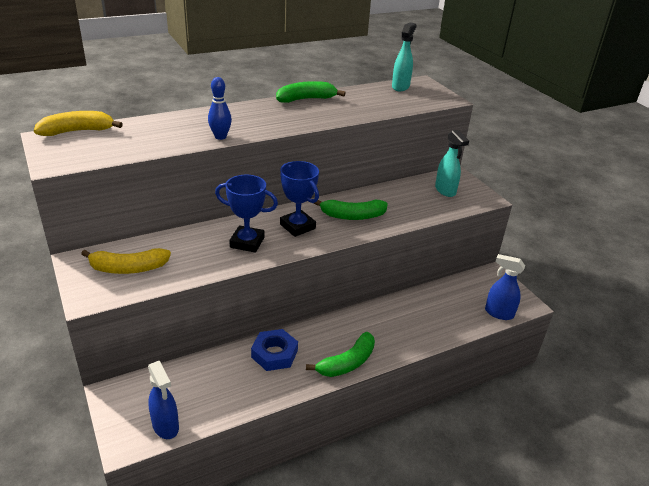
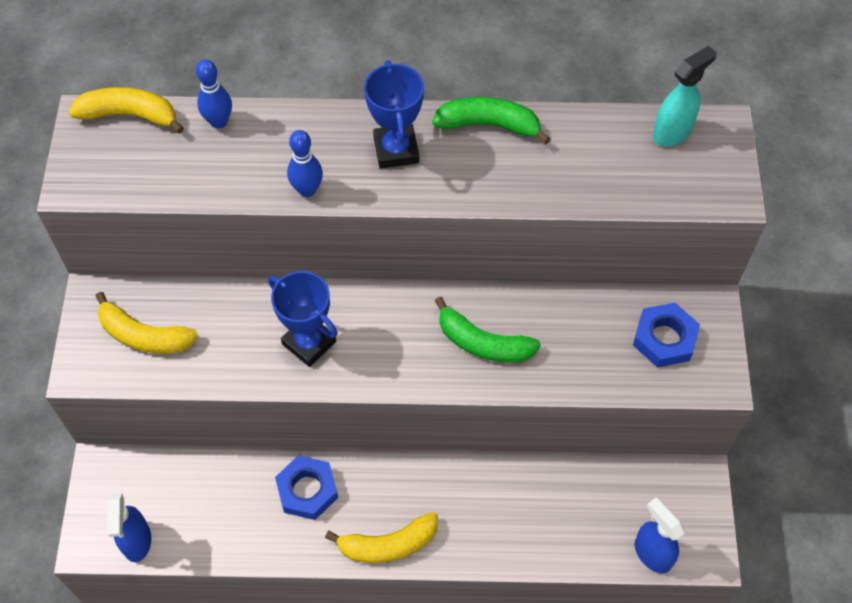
camera: 30 degrees right, 25 degrees up
(142, 124) = (219, 121): none -> blue bowling pin
(297, 226) = (392, 336): blue trophy -> blue trophy (396, 150)
(347, 363) = (388, 544): green banana -> yellow banana
(445, 191) = (664, 339): turquoise spray bottle -> blue nut

